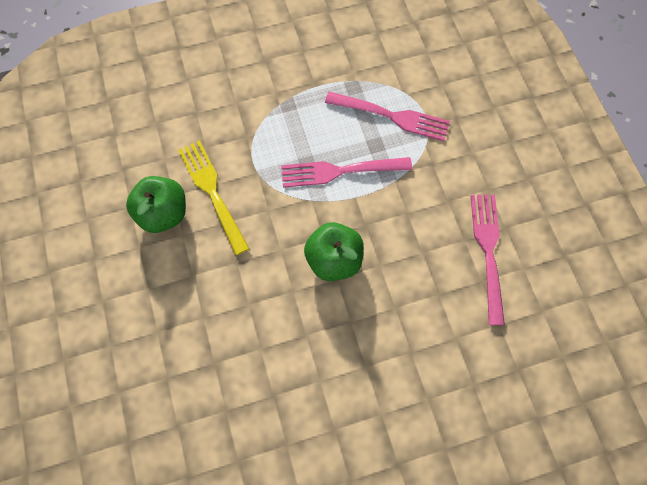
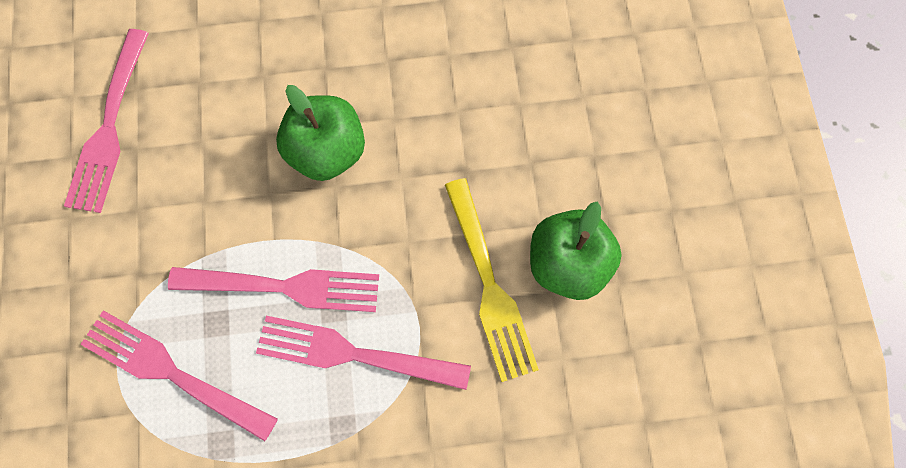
camera: 170 degrees left, 5 degrees up
(289, 142) = (353, 353): none -> pink fork

